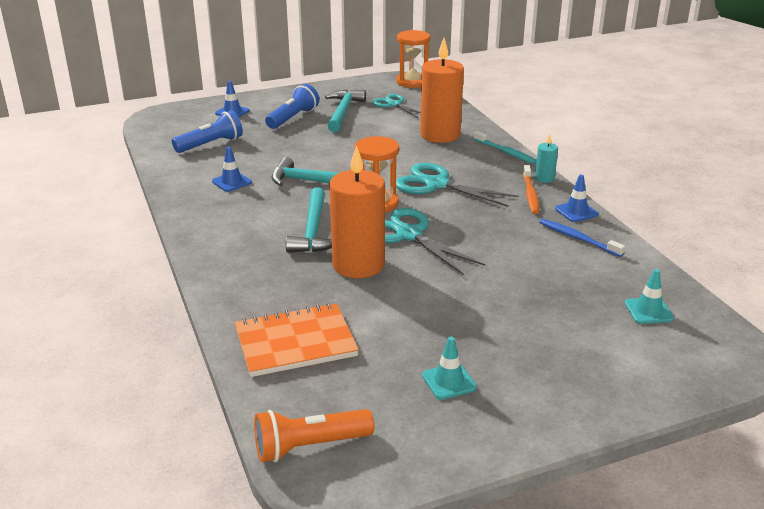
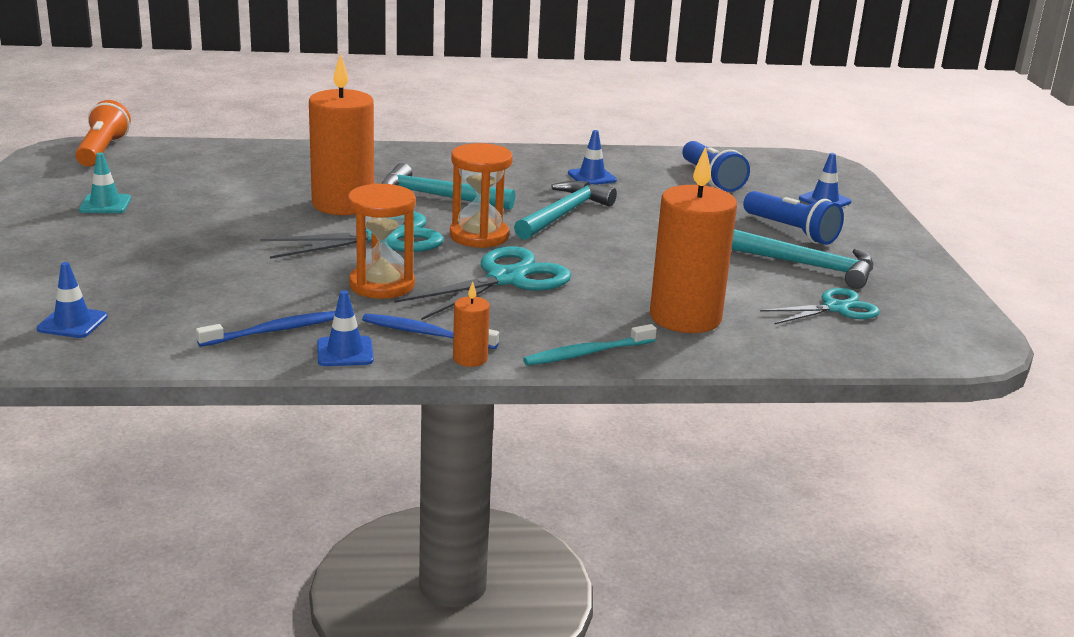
camera: 105 degrees right, 5 degrees down
(295, 342) = (239, 163): orange notebook -> none
(412, 82) = (956, 346): orange hourglass -> orange hourglass (382, 285)
(530, 194) = (427, 334): orange toothbrush -> blue toothbrush
(544, 178) = (470, 359): turquoise candle -> orange candle
(648, 311) = (72, 323): turquoise traffic cone -> blue traffic cone

